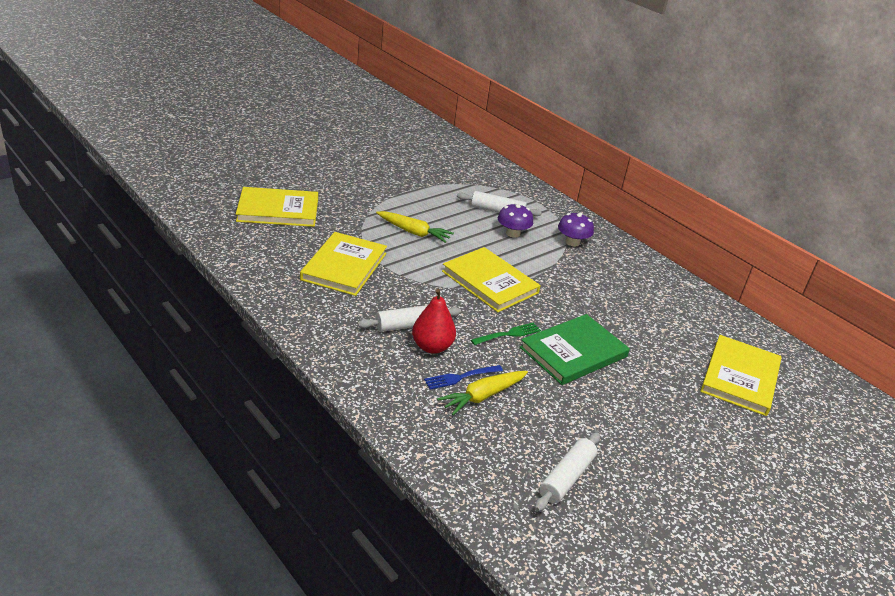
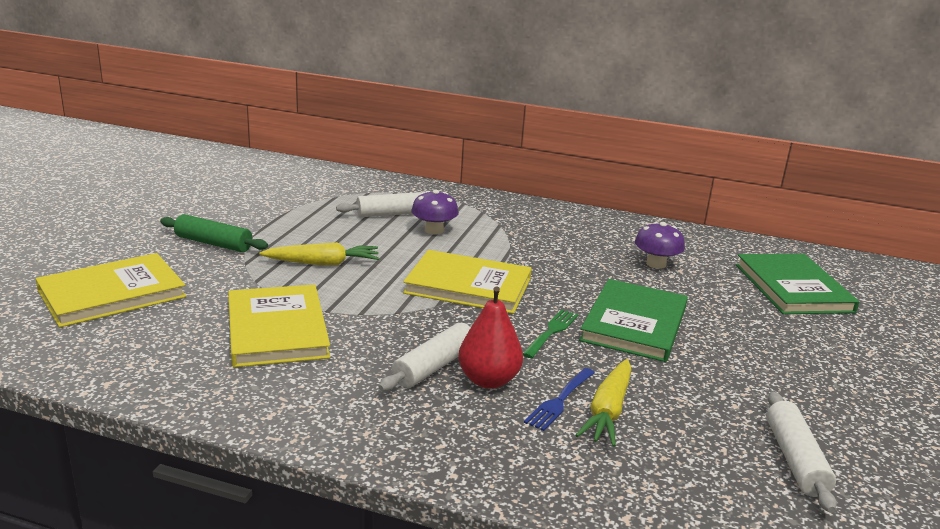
camera: 30 degrees left, 10 degrees down
(362, 195) = (213, 243): none -> green rolling pin
(572, 242) = (502, 220): purple mushroom -> purple mushroom (656, 264)
(740, 377) = (793, 288): yellow book -> green book

